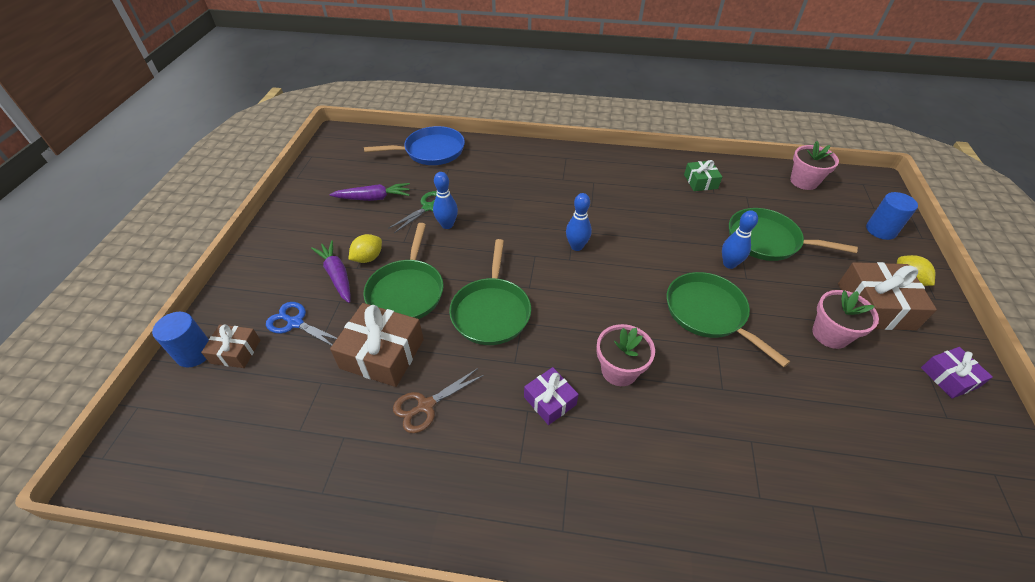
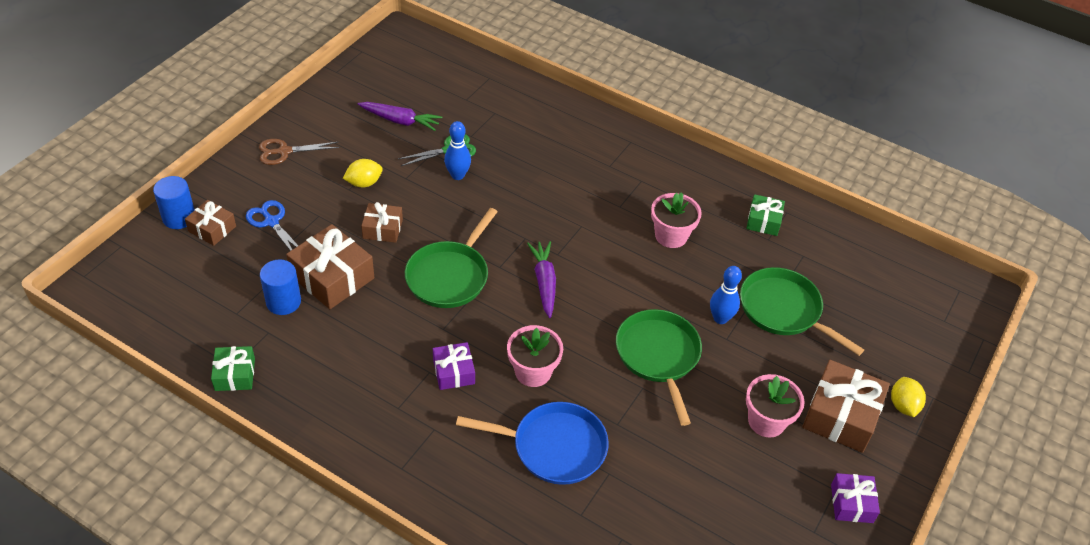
camera: 20 degrees right, 0 degrees up
(328, 502) = (235, 374): none -> green gift
(337, 275) = (327, 190): purple carrot -> purple carrot (544, 282)
(407, 291) = (382, 229): green pan -> brown gift
(426, 406) = (346, 334): brown scissors -> brown scissors (284, 151)
(431, 151) = (488, 85): blue pan -> blue pan (554, 447)
(576, 246) = (573, 244): blue bowling pin -> none
(804, 181) = (888, 262): pink flower pot -> pink flower pot (671, 236)
(881, 230) = (926, 346): blue cylinder -> blue cylinder (283, 302)

